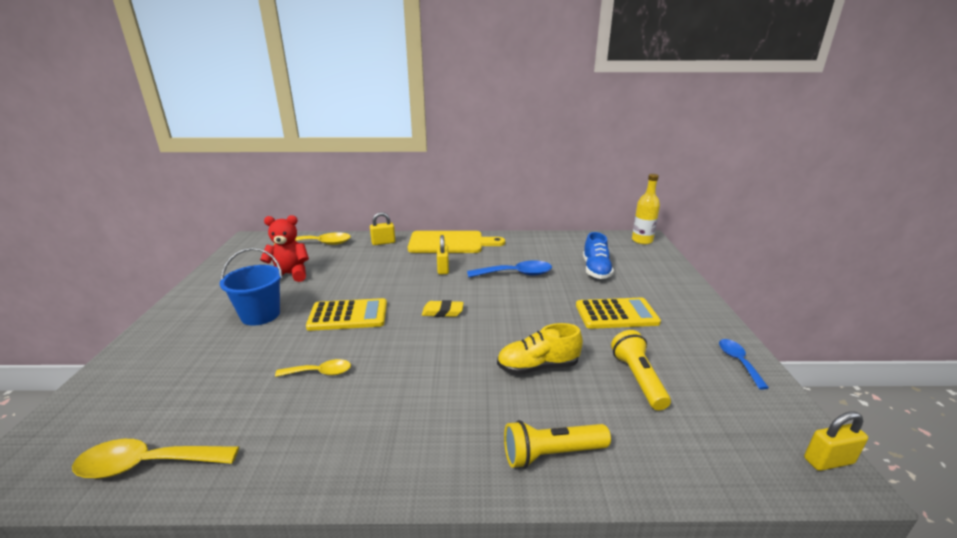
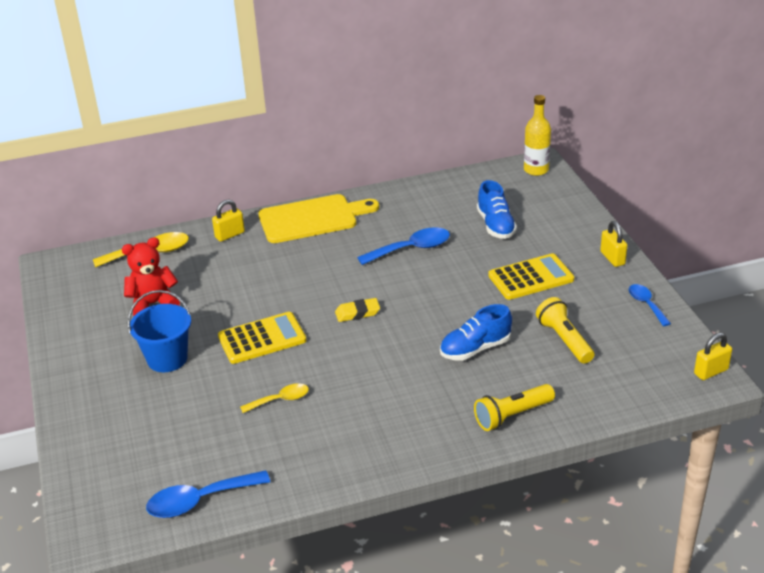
camera: 15 degrees left, 10 degrees up
(147, 464) = (199, 500): yellow spoon -> blue spoon
(443, 269) = (326, 259): yellow padlock -> yellow padlock (612, 258)
(538, 366) = (475, 349): yellow shoe -> blue shoe

